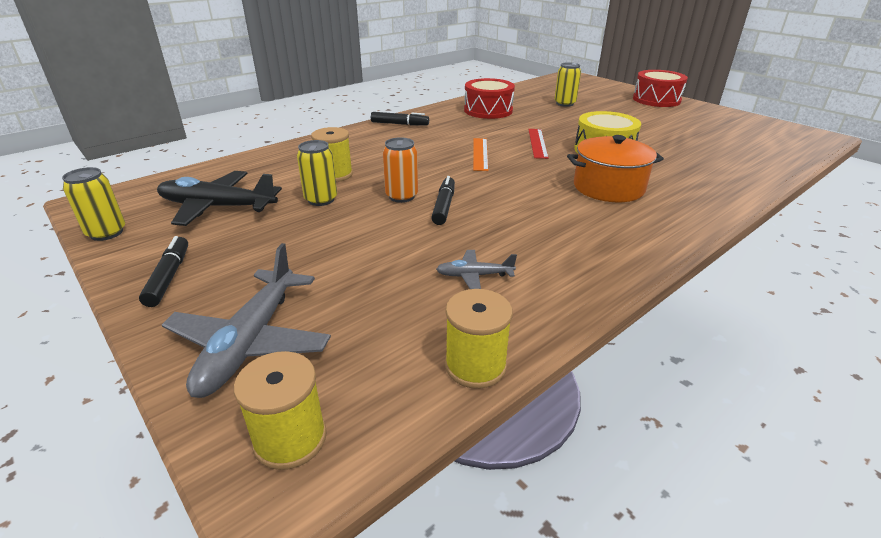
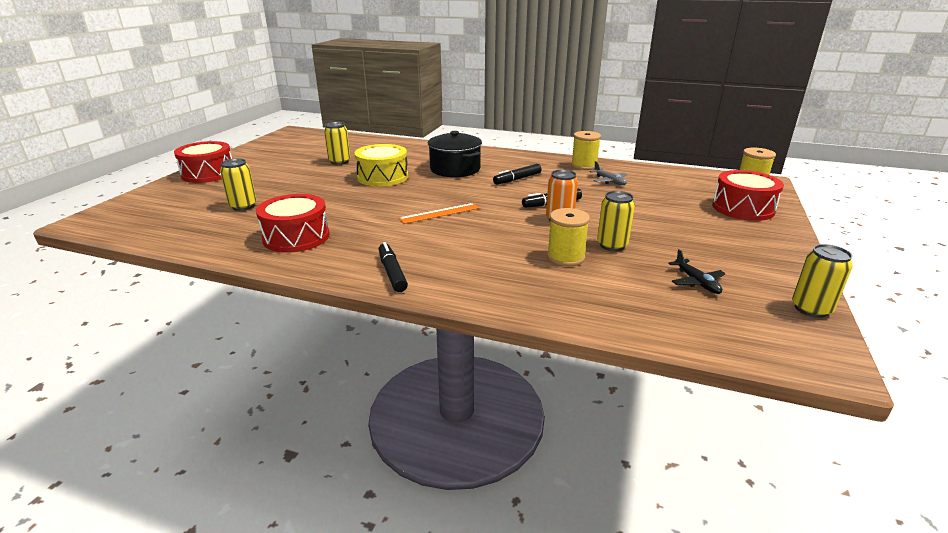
camera: 120 degrees left, 5 degrees down
(168, 277) = (770, 251): black marker -> black marker (517, 179)
(218, 207) = (696, 282): black plane -> black plane, size x0.50
(251, 342) = (743, 208): grey plane -> red drum
(475, 366) = (662, 170): yellow spool -> yellow spool (584, 165)
(537, 143) = (388, 198): red ruler -> none
(608, 187) = (455, 169): orange pot -> black pot
(672, 141) = (339, 161): none -> yellow can

